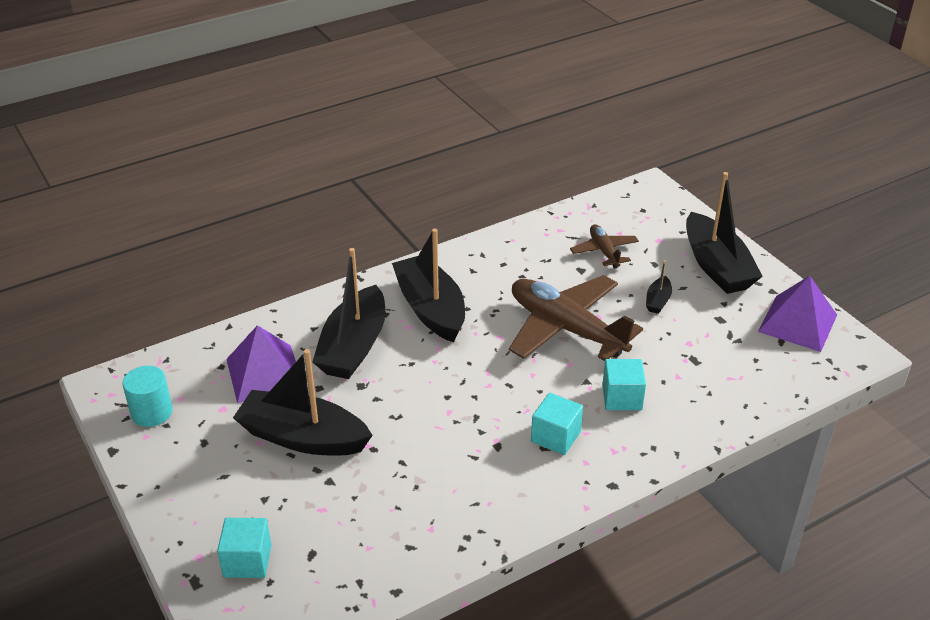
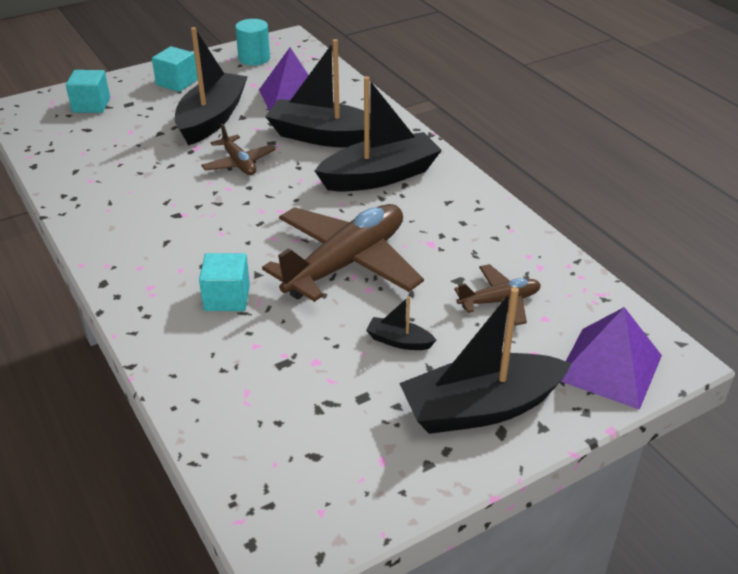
camera: 90 degrees right, 0 degrees up
(402, 407) = (239, 163): none -> brown plane
(555, 437) = (179, 249): turquoise cube -> turquoise cube (177, 82)
(798, 323) = (353, 482): purple pyramid -> purple pyramid (609, 367)

